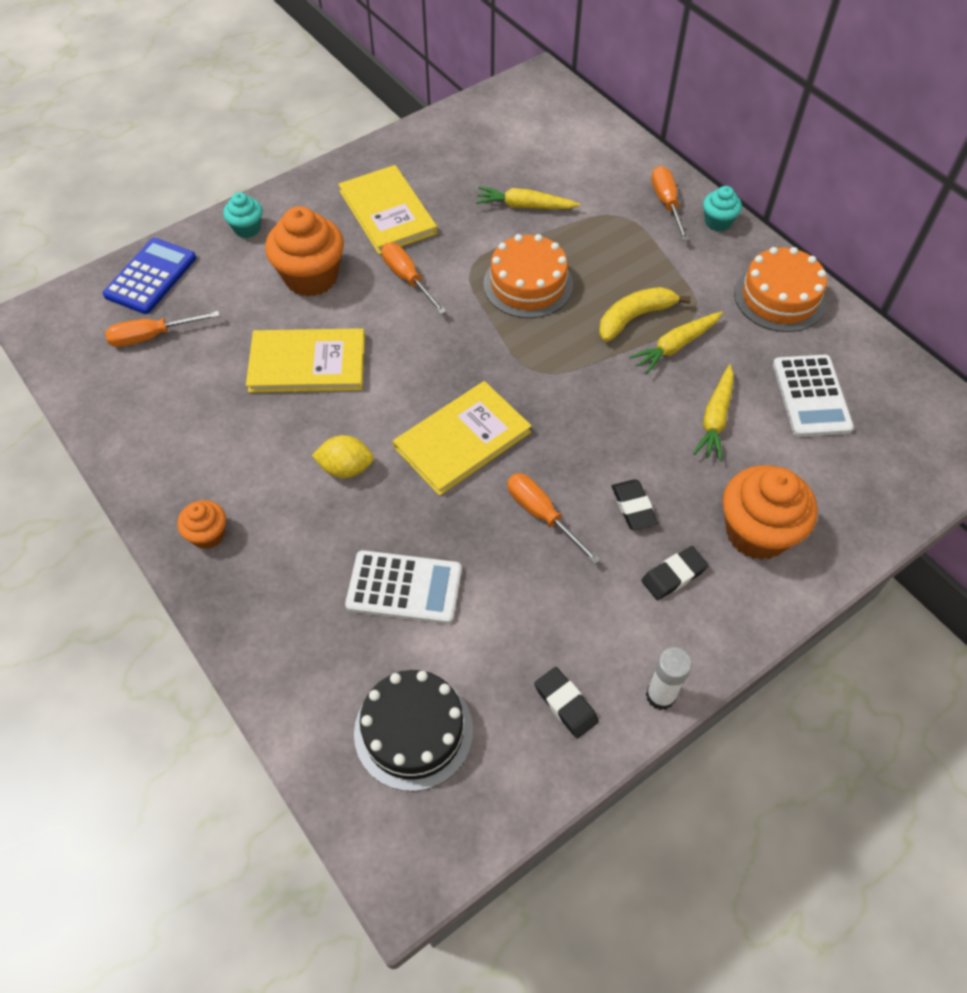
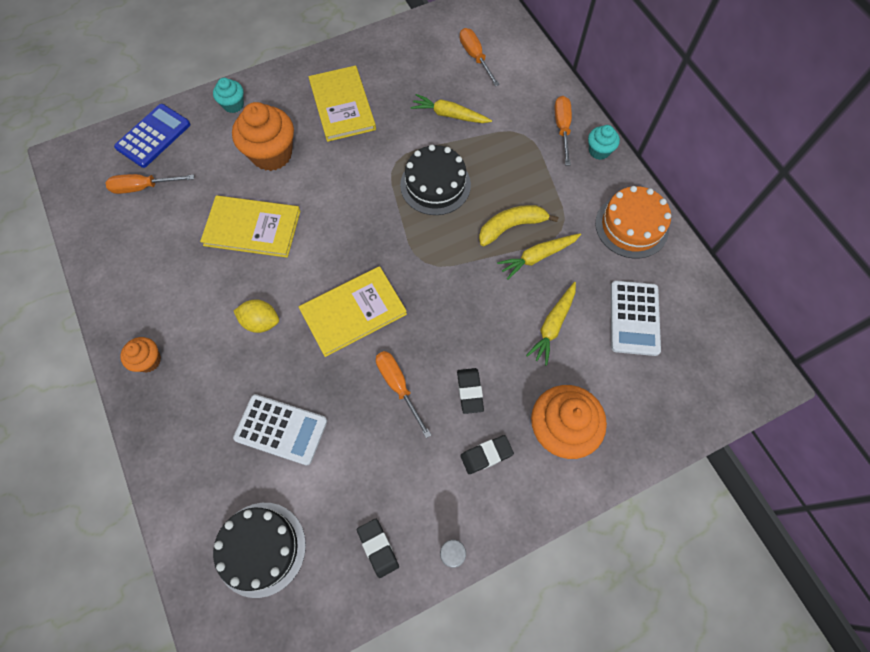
camera: 10 degrees right, 10 degrees up
(407, 279) = (344, 166): orange screwdriver -> orange screwdriver (475, 57)
(528, 284) = (435, 185): orange cake -> black cake

